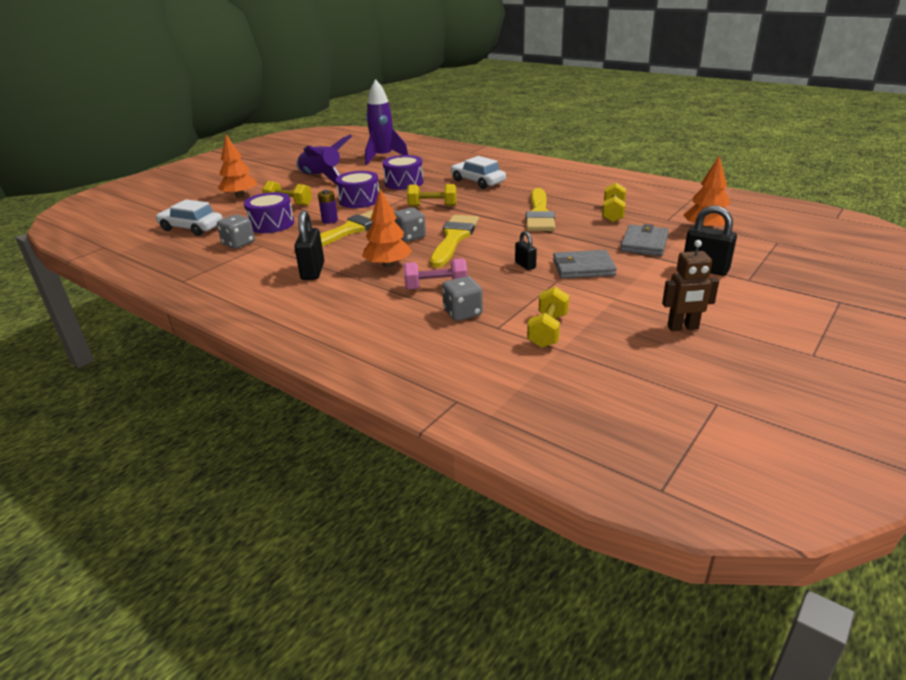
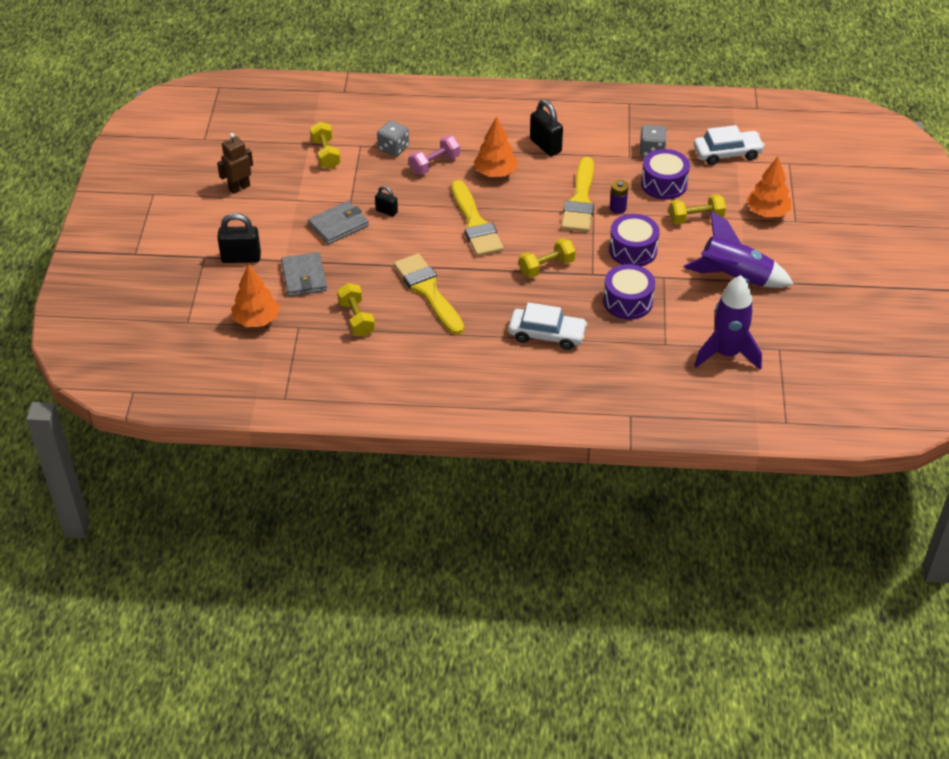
camera: 145 degrees right, 15 degrees up
(410, 237) = (516, 212): grey dice -> none

